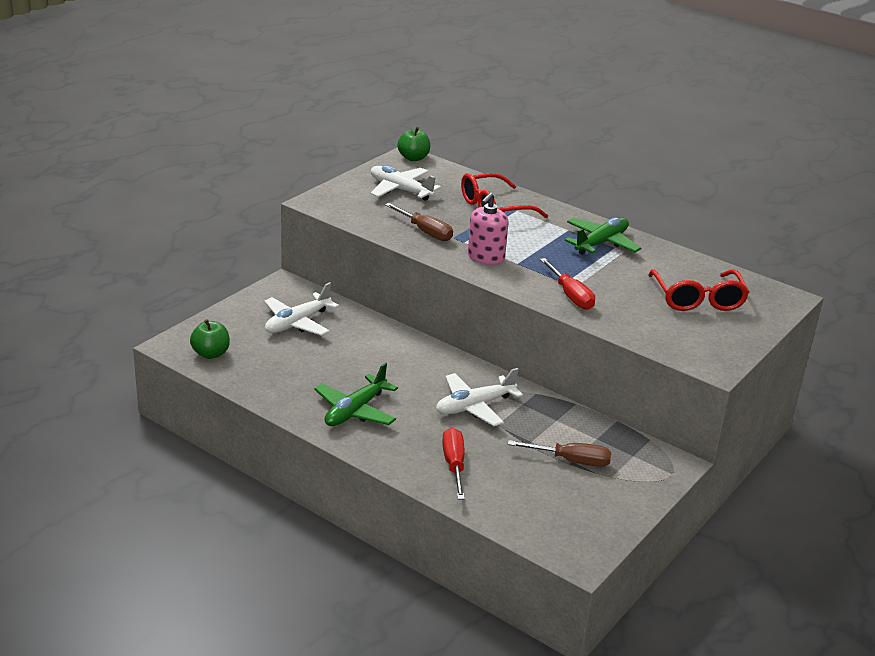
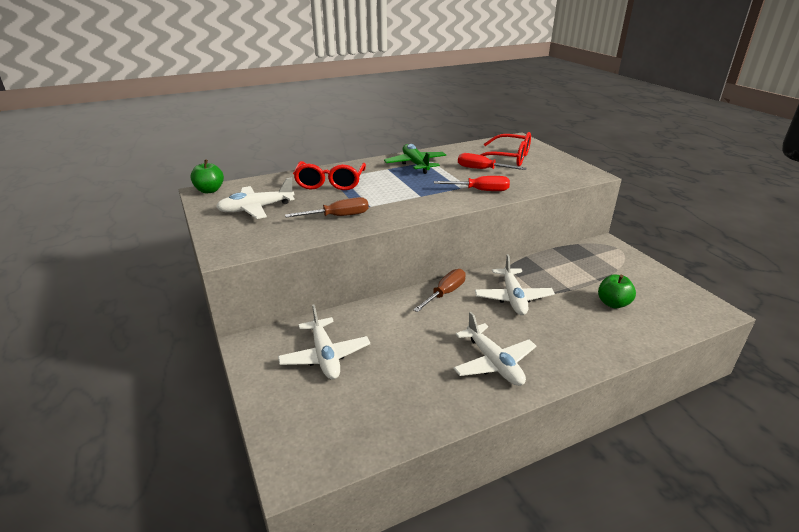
camera: 60 degrees left, 0 degrees up
(211, 354) = (334, 440): green apple -> green apple (613, 303)
(355, 411) = (493, 363): green plane -> white plane
(454, 464) = (590, 332): red screwdriver -> red screwdriver (481, 169)
(486, 257) = (402, 204): pink soap dispenser -> none
(572, 461) = (597, 278): brown screwdriver -> brown screwdriver (445, 293)

